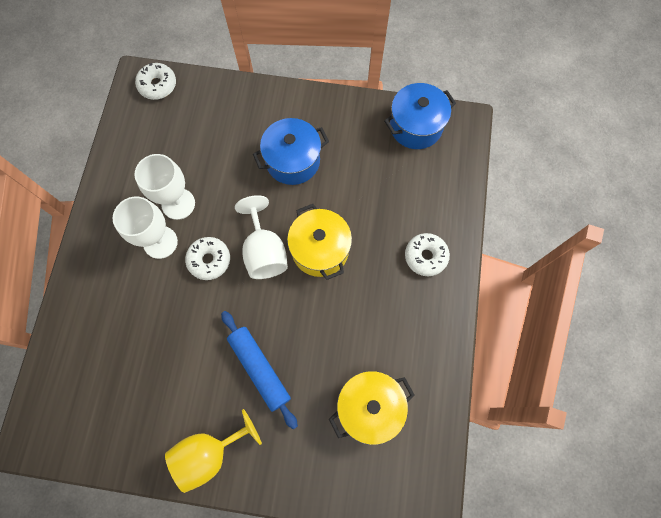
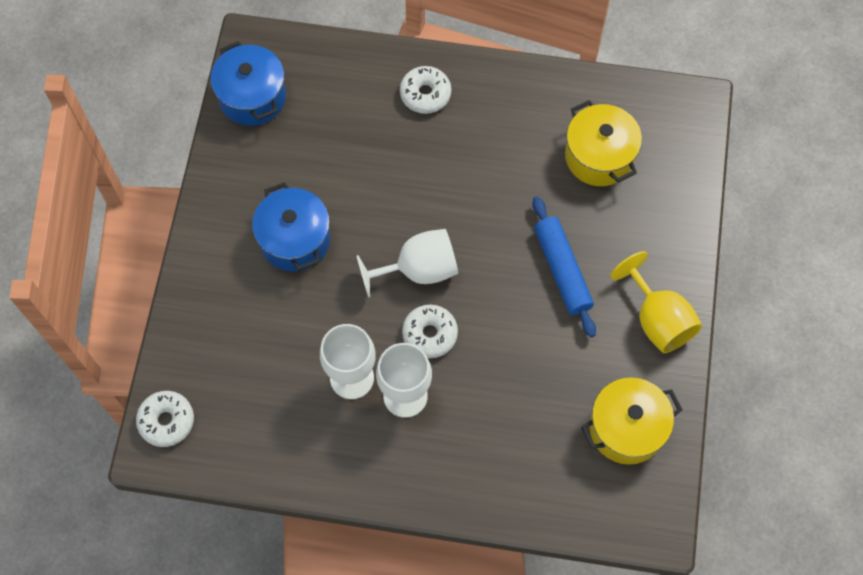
camera: 90 degrees left, 5 degrees down
(259, 369) = (562, 270): blue rolling pin -> blue rolling pin turned 75 degrees counterclockwise
(320, 249) = (416, 207): yellow pot -> yellow pot (626, 428)

